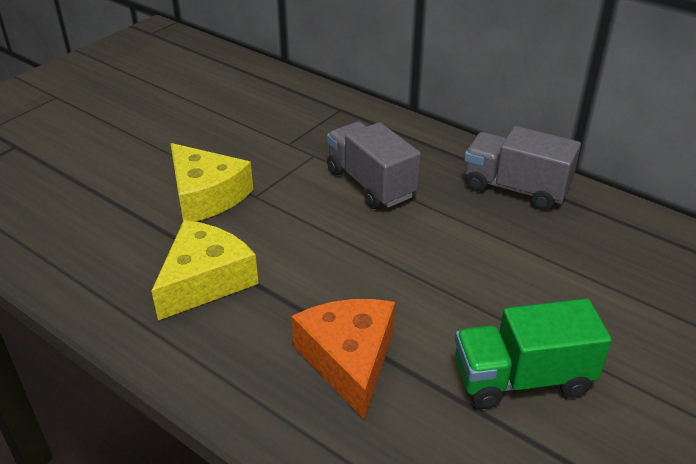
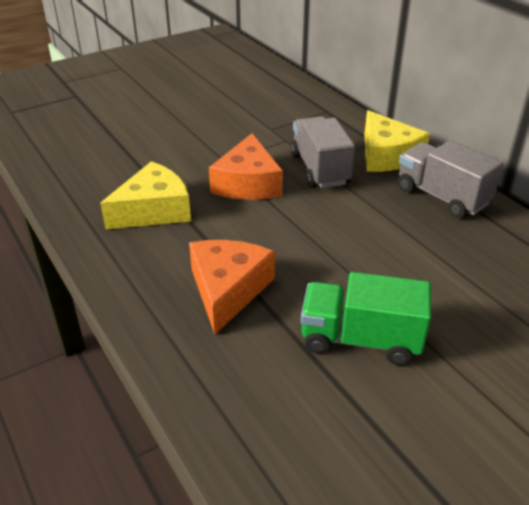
camera: 20 degrees right, 0 degrees up
(206, 196) = (188, 153): yellow cheese -> yellow cheese (387, 155)
(299, 219) = (248, 183): none -> orange cheese

